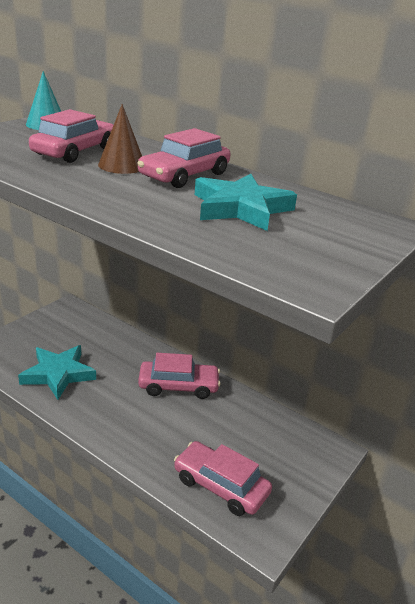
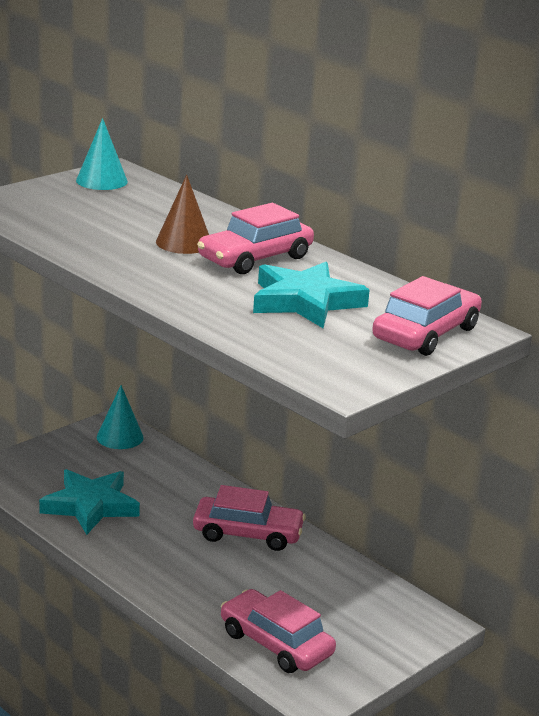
camera: 10 degrees right, 5 degrees down
(74, 316) = (120, 437): none -> turquoise cone
(75, 151) = (131, 221): pink car -> pink car (426, 334)

